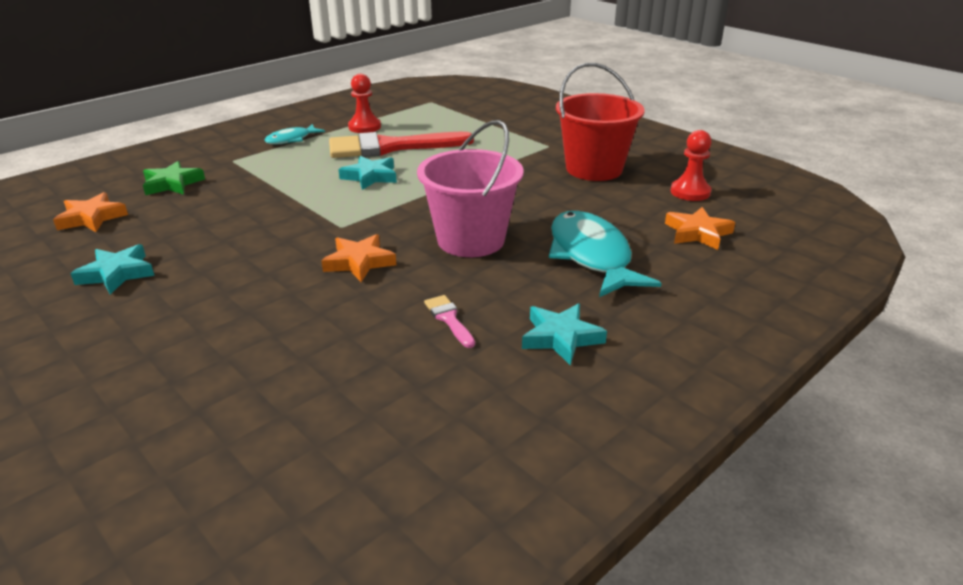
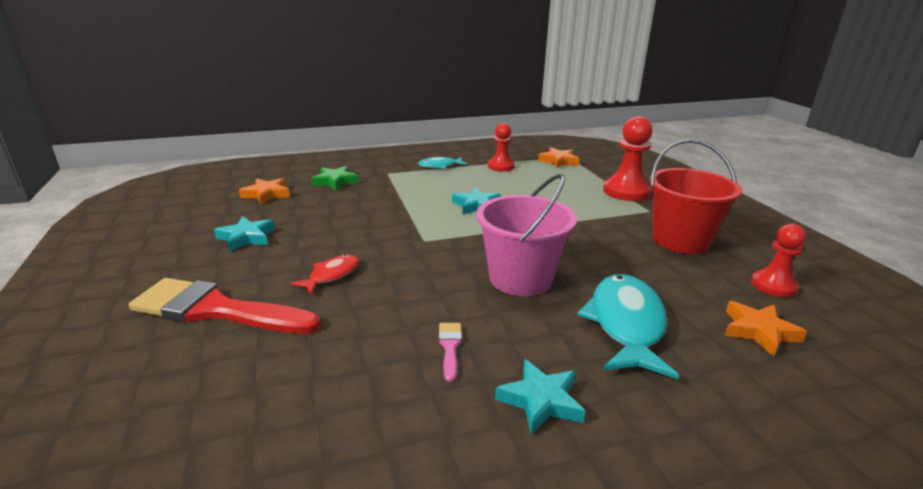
camera: 25 degrees right, 5 degrees down
(266, 287) = (331, 275): none -> red fish
(359, 262) = (415, 273): orange star -> orange star (559, 161)
(391, 147) = (510, 185): red brush -> red brush (217, 310)
(515, 130) = (626, 191): none -> red pawn

